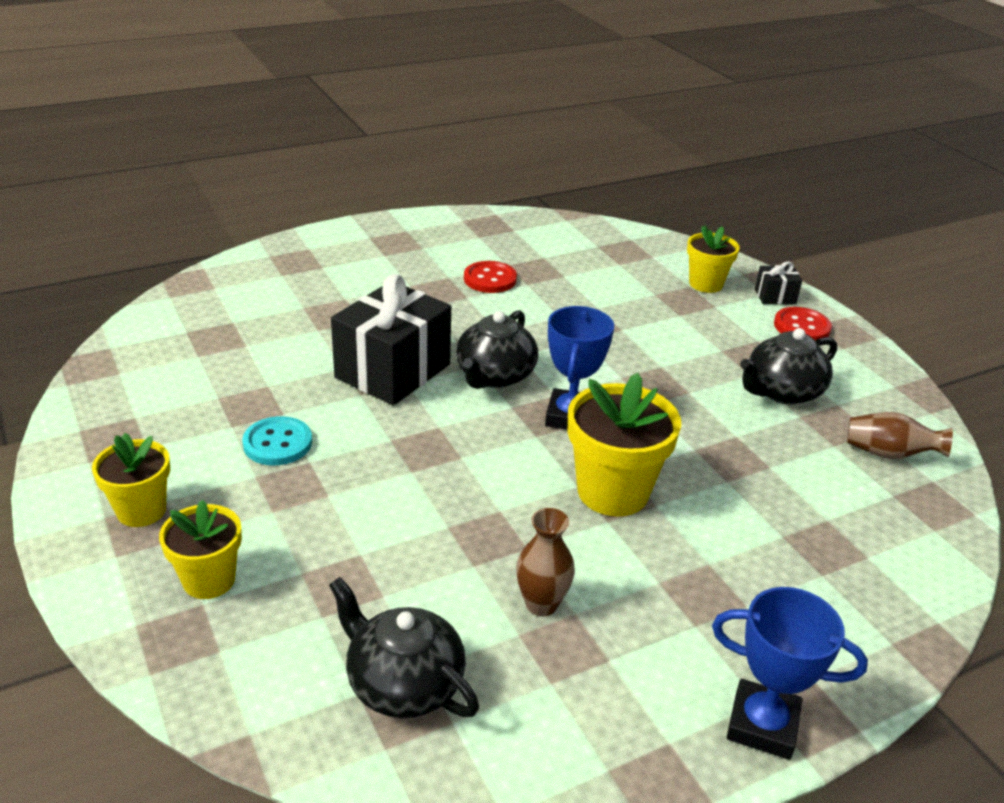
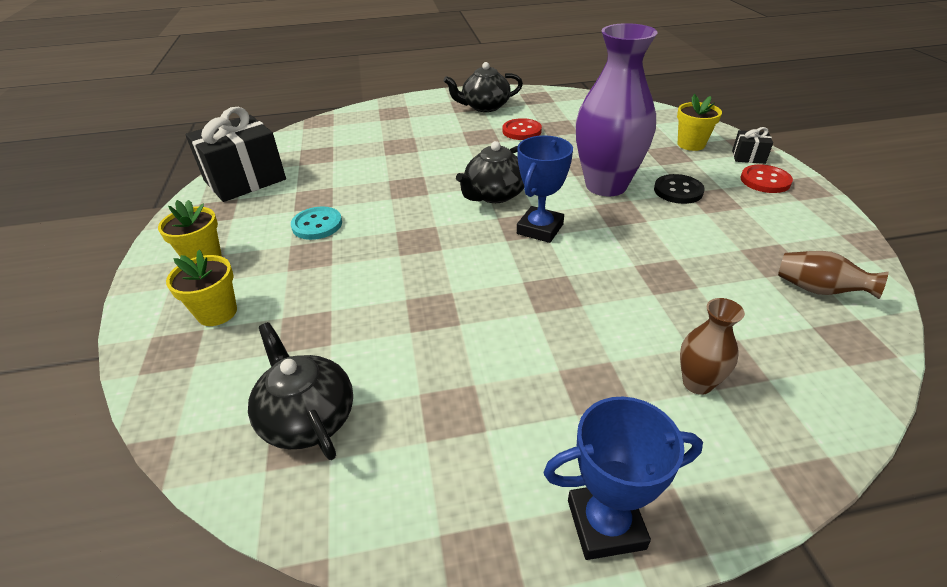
camera: 20 degrees right, 5 degrees up
(392, 371) = (422, 185): black gift -> black gift (245, 180)
(541, 604) = (449, 372): brown vase -> brown vase (697, 383)
(613, 492) = (549, 290): yellow flower pot -> none
(626, 350) = (606, 185): none -> purple vase
(711, 349) = (678, 191): none -> black button
(762, 725) = (605, 524): blue trophy -> blue trophy turned 45 degrees counterclockwise
(782, 391) = (730, 228): black teapot -> black teapot (485, 107)

